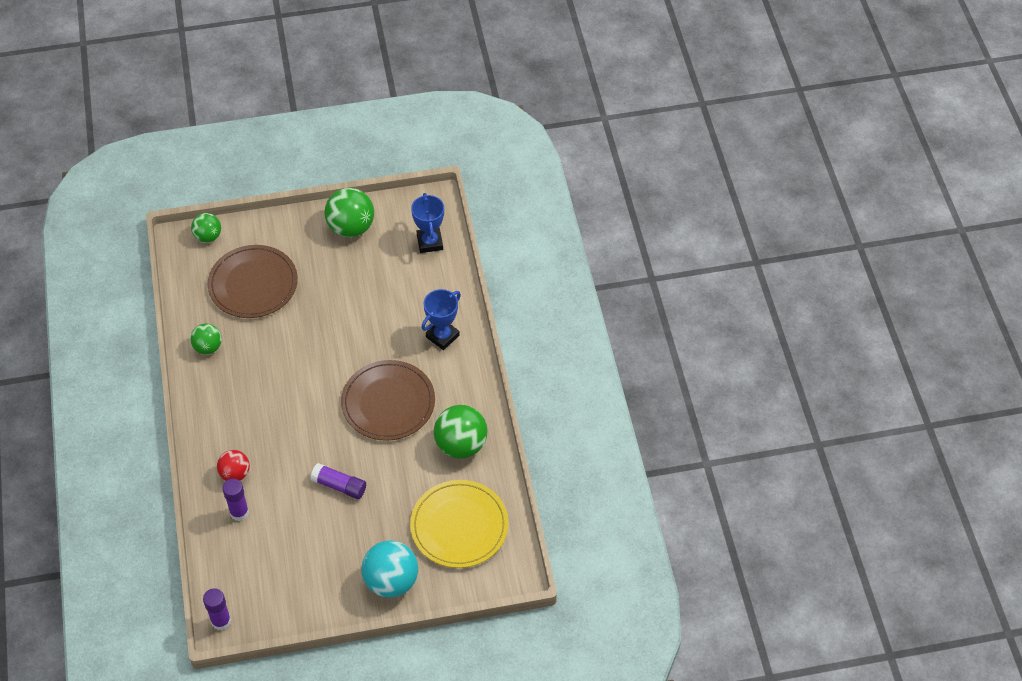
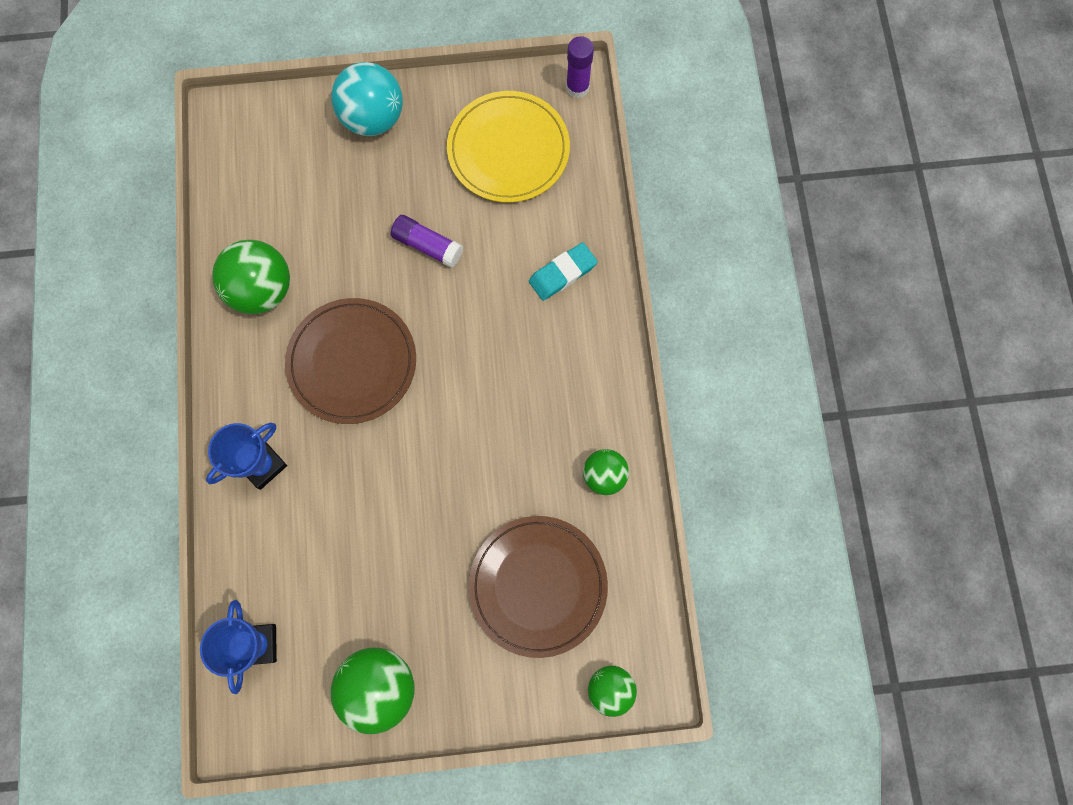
camera: 175 degrees left, 20 degrees up
(235, 474) = (562, 273): red ball -> turquoise eraser
(239, 512) = (557, 220): purple glue stick -> none
(459, 526) = (281, 180): yellow plate -> yellow plate (508, 149)

